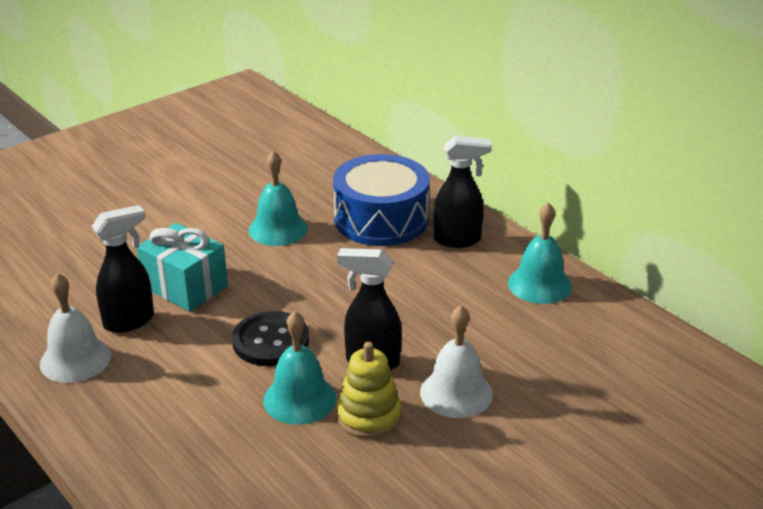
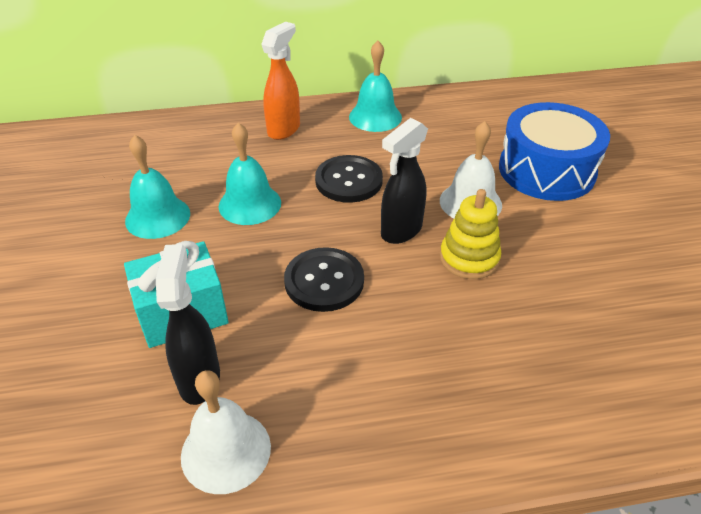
camera: 60 degrees left, 10 degrees up
(299, 399) = (419, 291): turquoise bell -> turquoise bell (250, 204)
(381, 219) = (213, 154): blue drum -> blue drum (546, 170)
(416, 306) = (348, 181): none -> black button
(458, 240) = (284, 129): black spray bottle -> orange spray bottle

